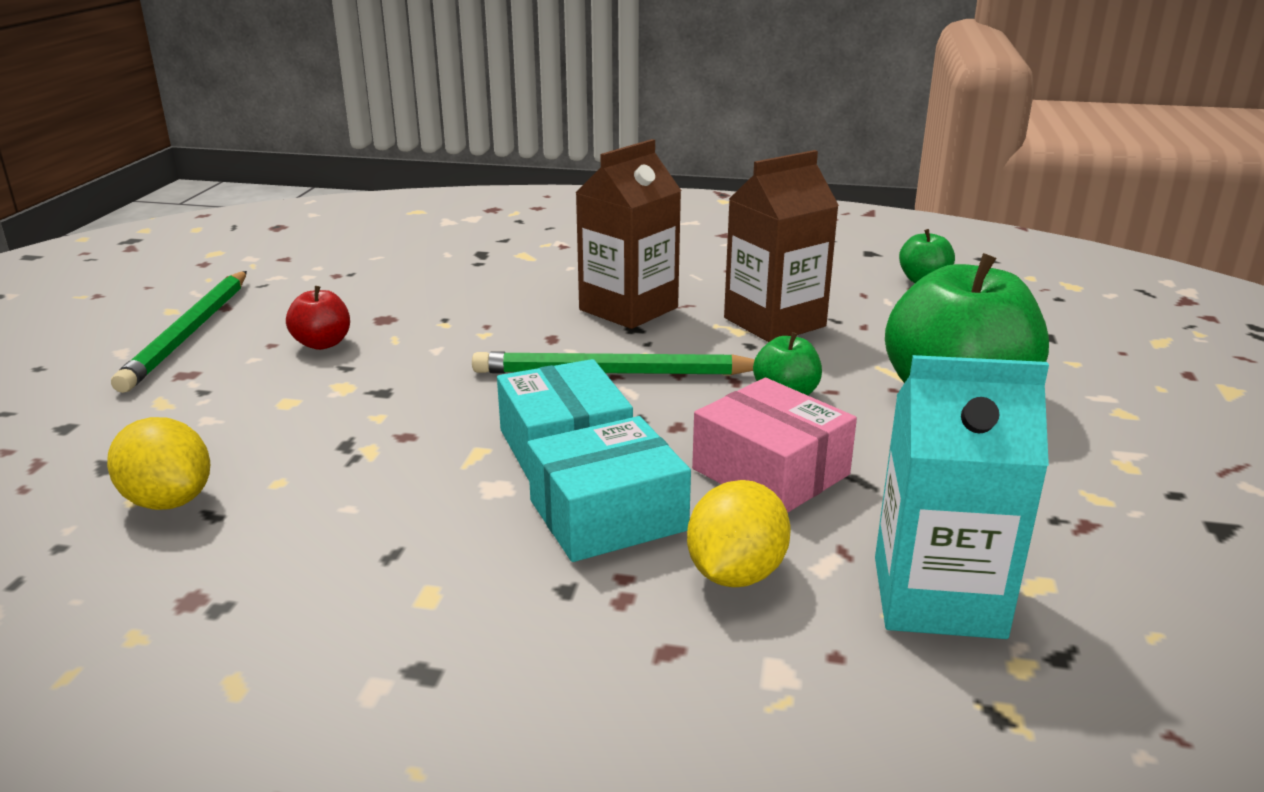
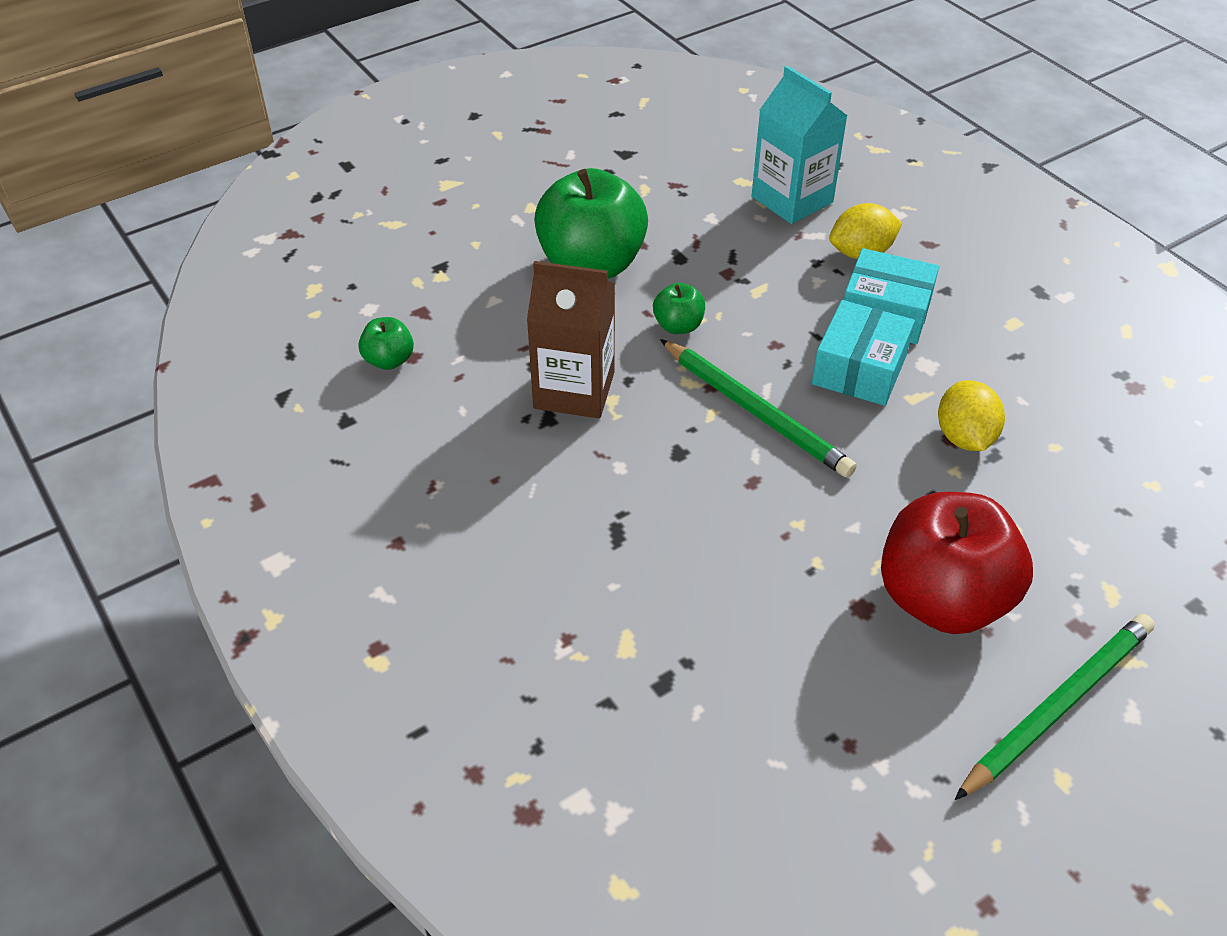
camera: 135 degrees left, 20 degrees up
(169, 501) = (1131, 470): yellow lemon -> yellow lemon (964, 437)
(322, 344) = (942, 599): red apple -> red apple, size x2.23
(628, 309) = (650, 479): brown carton -> none
(770, 472) = (769, 286): pink box -> none

